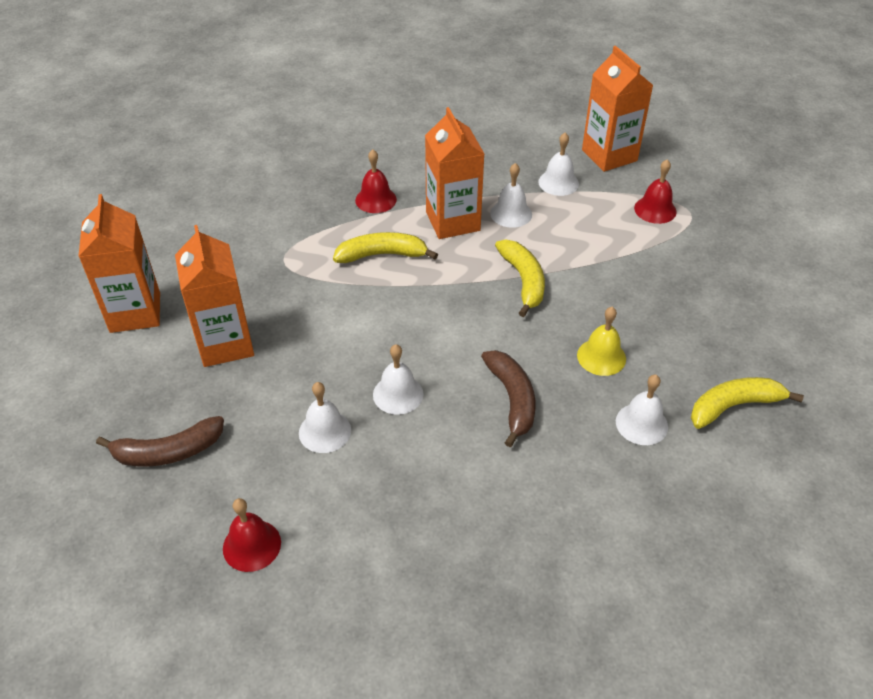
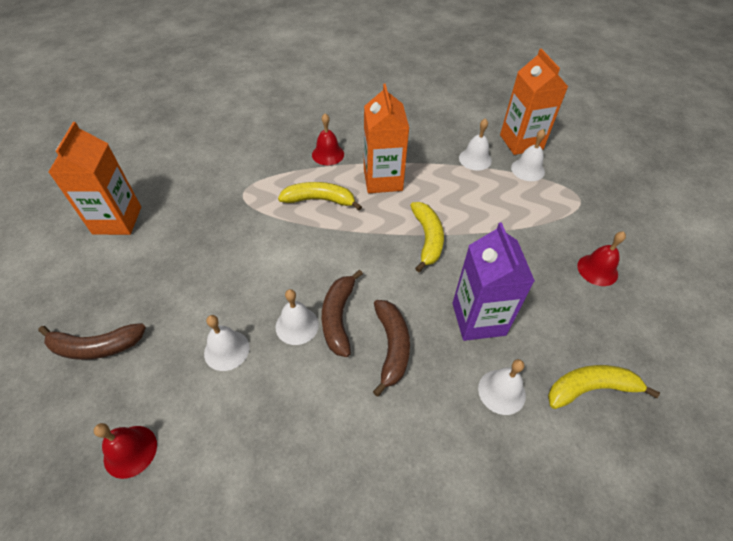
camera: 10 degrees right, 5 degrees up
(225, 344) = (175, 257): orange carton -> none
(443, 379) = (338, 317): none -> brown banana
(511, 213) = (431, 180): white bell -> white bell (527, 169)
(601, 357) = (478, 319): yellow bell -> purple carton
(655, 210) = (550, 192): red bell -> red bell (597, 270)

